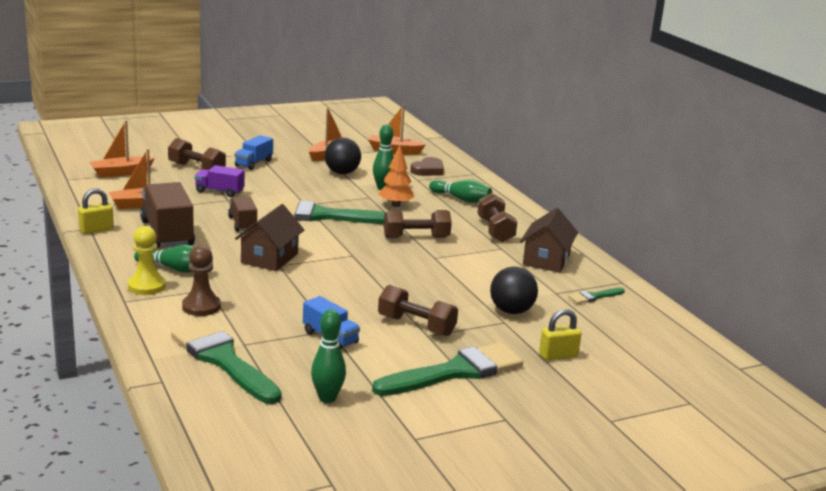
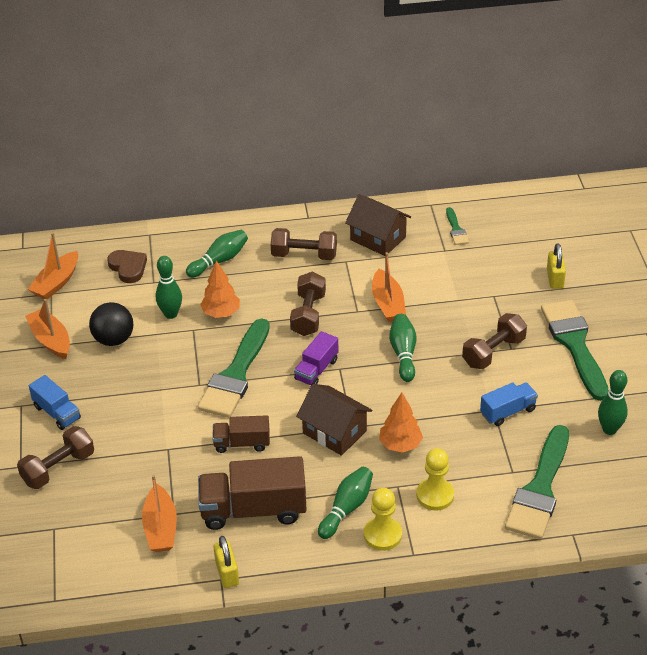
camera: 70 degrees left, 20 degrees up
(121, 173) = (48, 543): orange boat -> orange boat (388, 303)
(201, 307) = (435, 495): brown pawn -> yellow pawn
(219, 191) = (141, 453): purple truck -> purple truck (316, 370)
(222, 360) = (540, 489): green brush -> green brush turned 45 degrees counterclockwise
(263, 287) = (400, 445): none -> orange tree
(388, 281) = (403, 354): none -> green bowling pin
(511, 311) = (475, 286): black ball -> none

